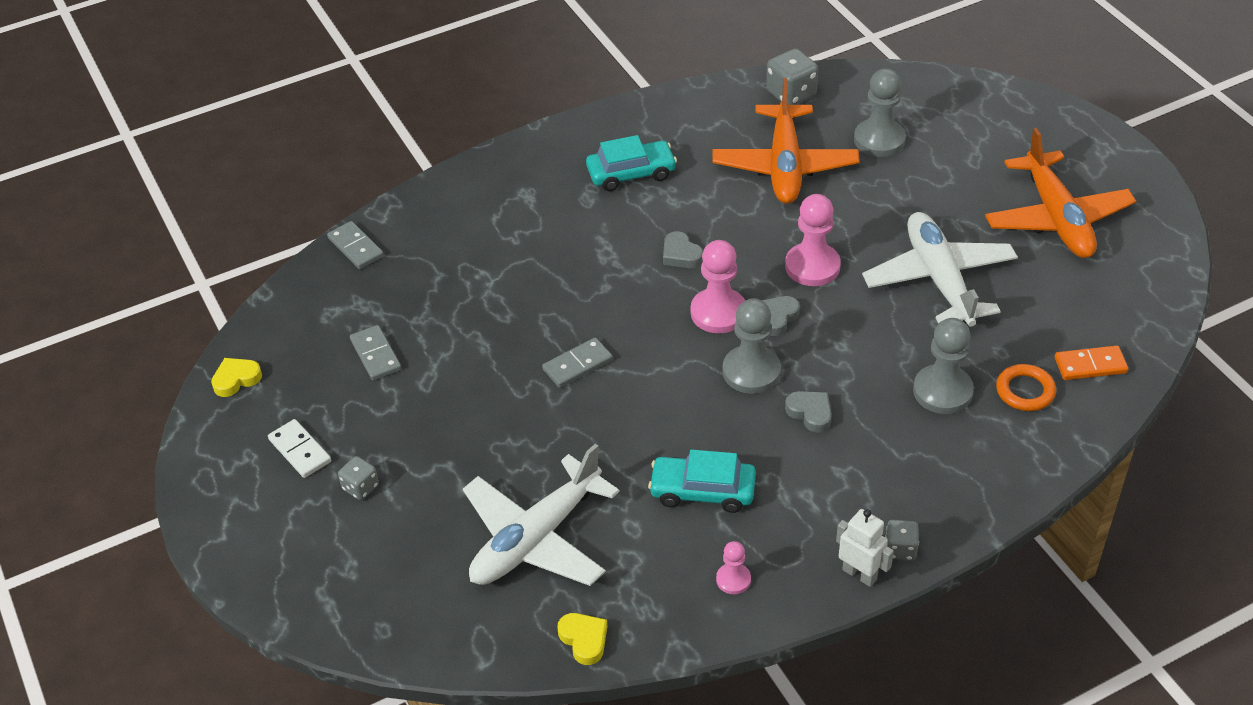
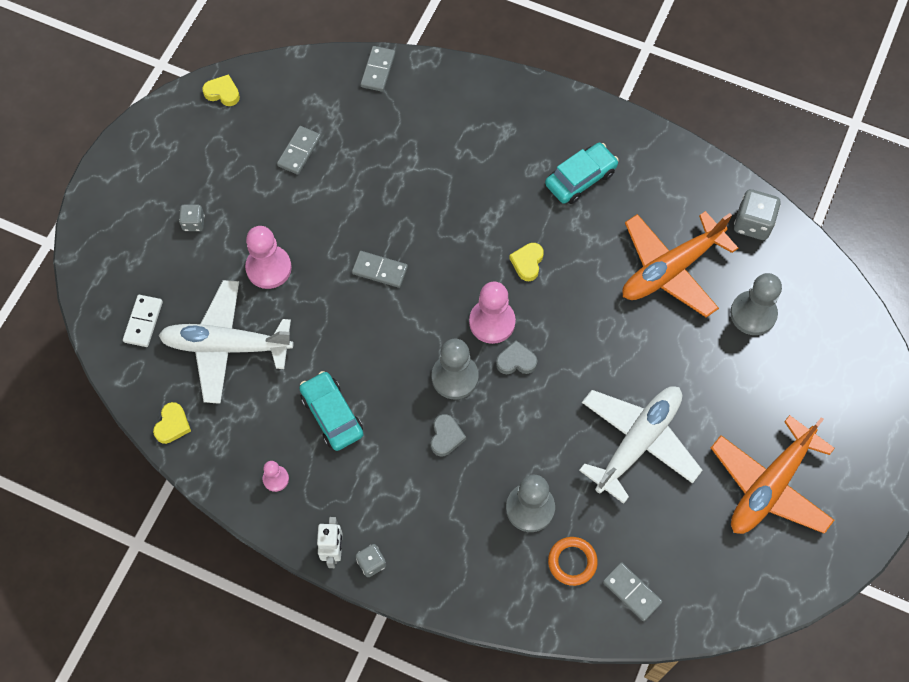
camera: 50 degrees right, 20 degrees up
(300, 451) = (196, 169): white domino -> white domino (143, 322)
(631, 173) = (580, 178): turquoise car -> turquoise car turned 75 degrees counterclockwise
(681, 254) = (527, 263): grey heart -> yellow heart
(812, 266) = (583, 352): pink pawn -> pink pawn (268, 268)
(1090, 365) = (631, 592): orange domino -> grey domino

